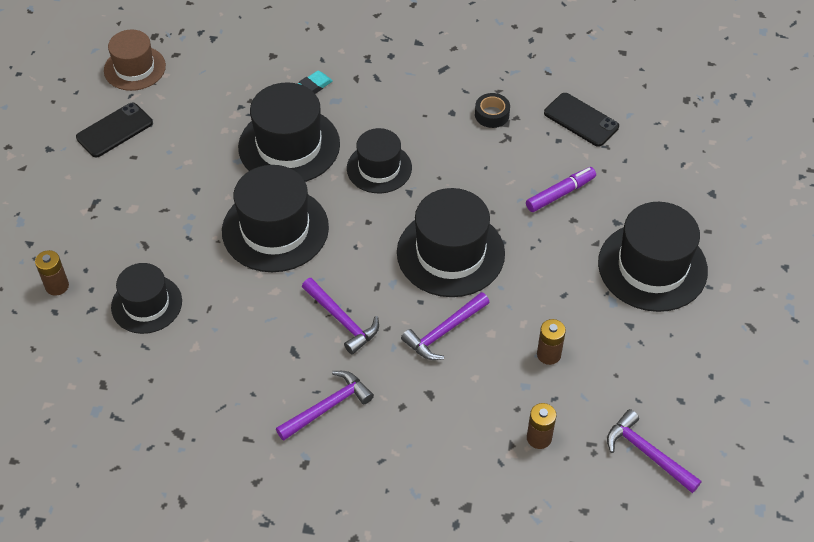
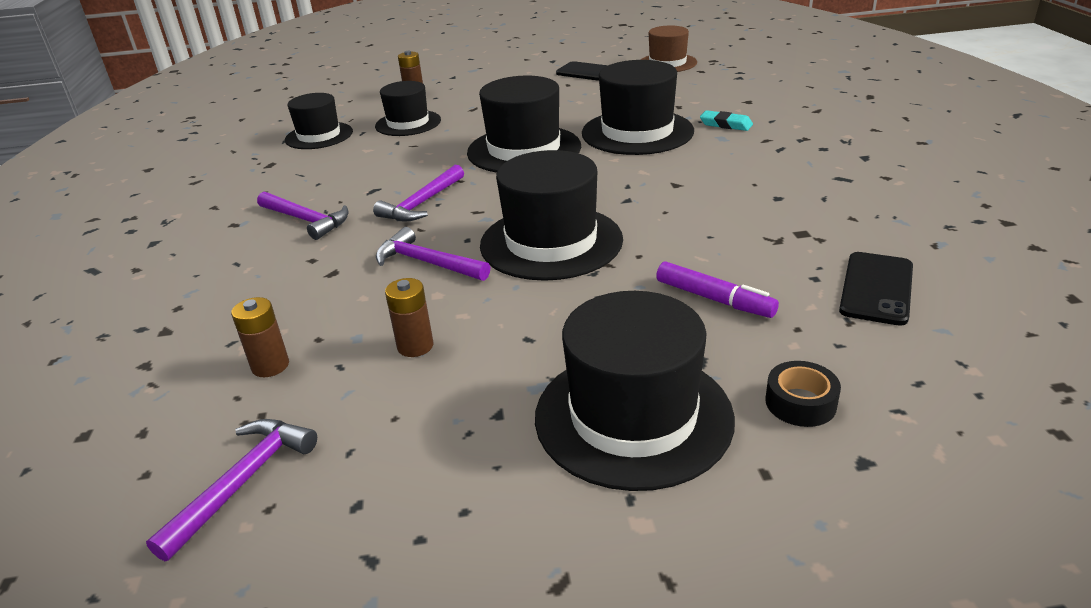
camera: 75 degrees right, 20 degrees down
(379, 168) = (647, 177): black hat -> black hat (319, 136)
(492, 115) = (804, 222): black tape -> black tape (800, 403)

